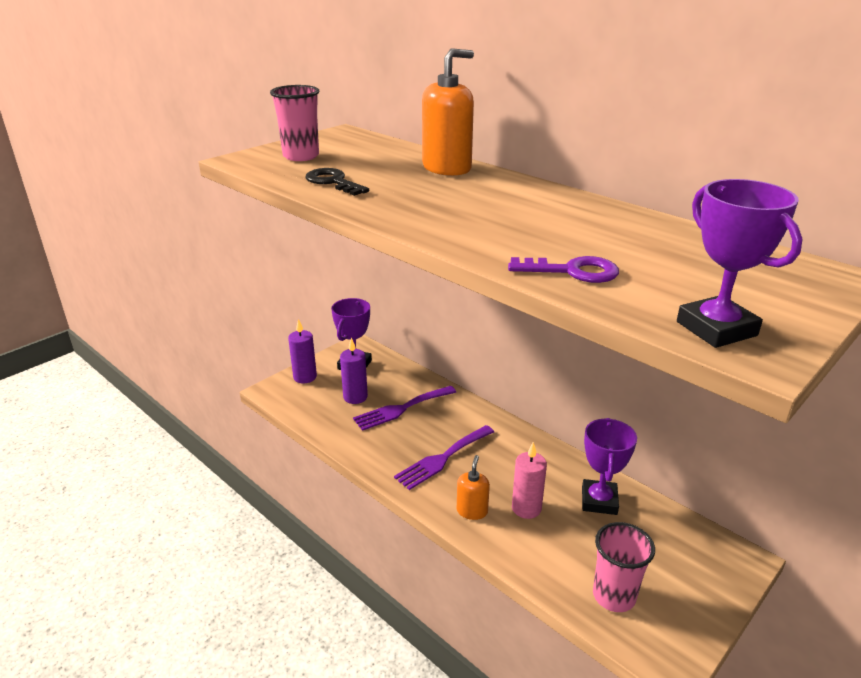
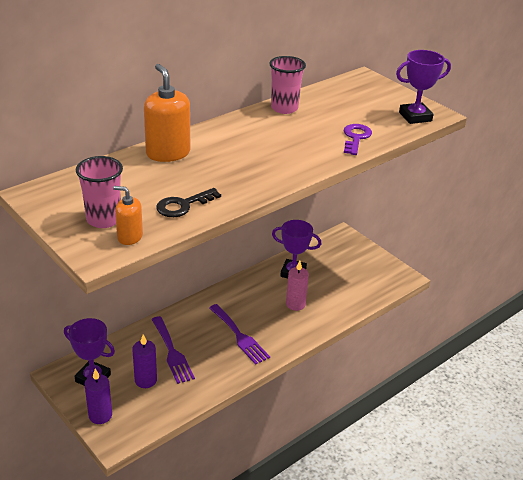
camera: 85 degrees left, 5 degrees up
(472, 511) = (294, 329): orange soap dispenser -> orange soap dispenser (130, 237)
(614, 596) = (365, 285): pink cup -> pink cup (284, 108)

